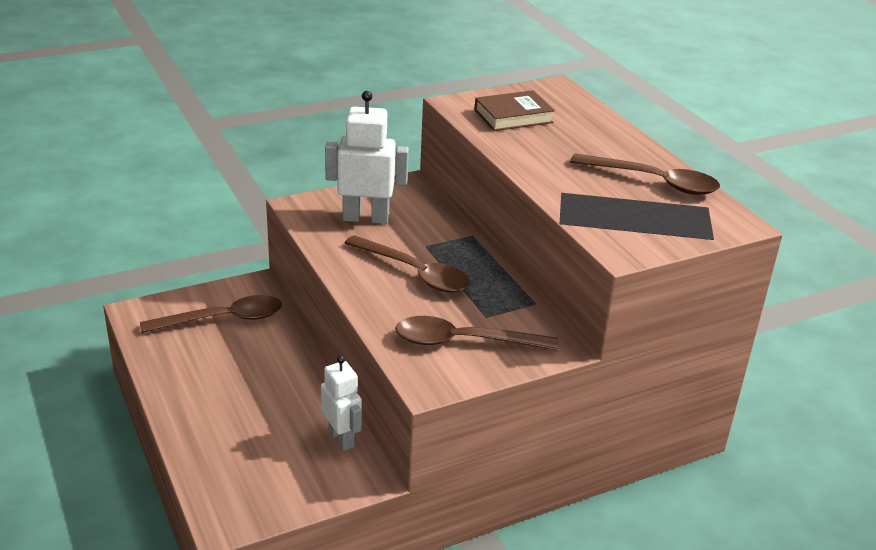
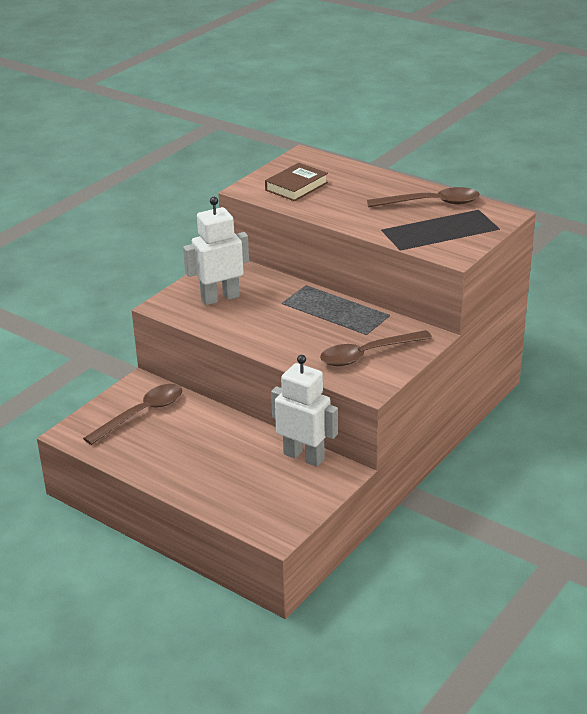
camera: 25 degrees left, 0 degrees up
(341, 438) = (304, 456): white robot -> white robot, size x1.51
(414, 273) = (292, 323): brown spoon -> none

